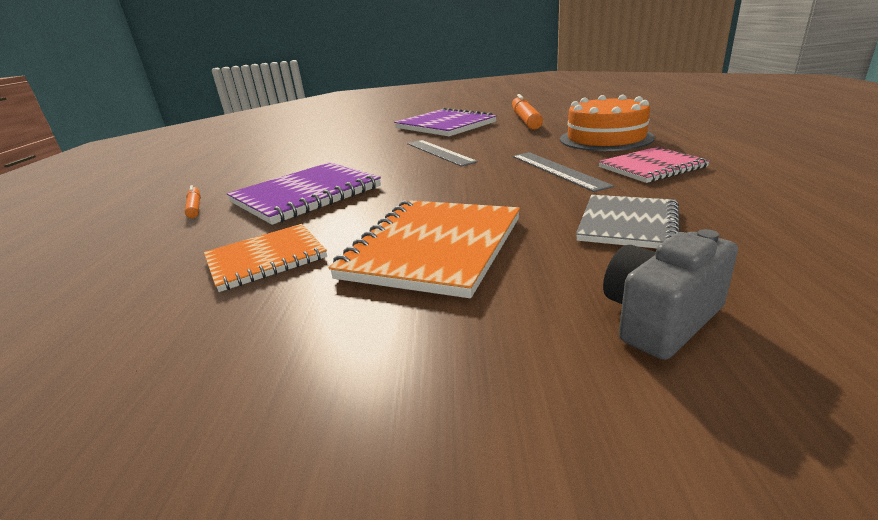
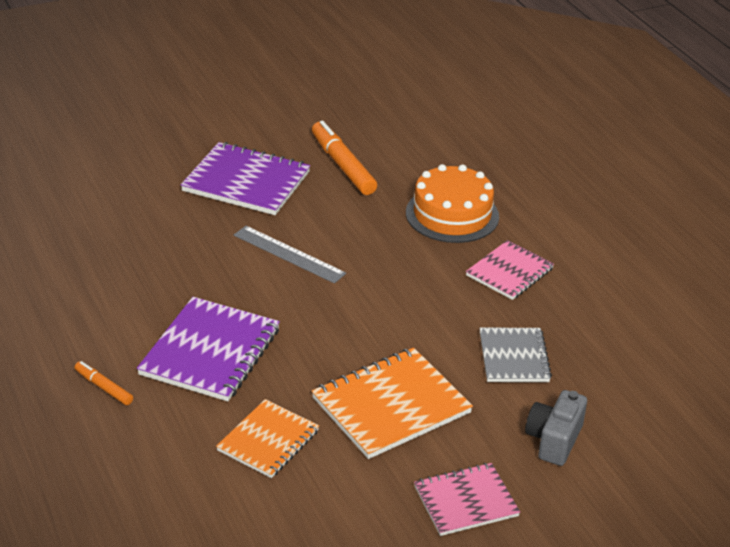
camera: 30 degrees left, 10 degrees up
(433, 248) = (391, 406): orange notebook -> orange notebook turned 60 degrees clockwise
(443, 380) = (466, 501): none -> pink notebook
(557, 170) = (431, 283): grey ruler -> none

